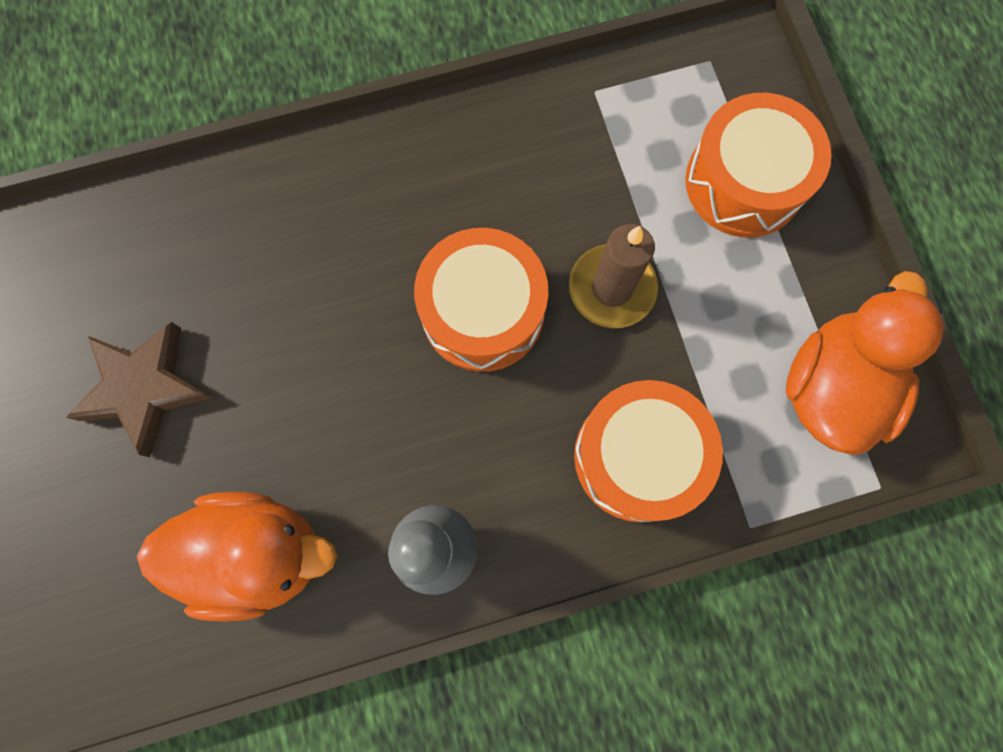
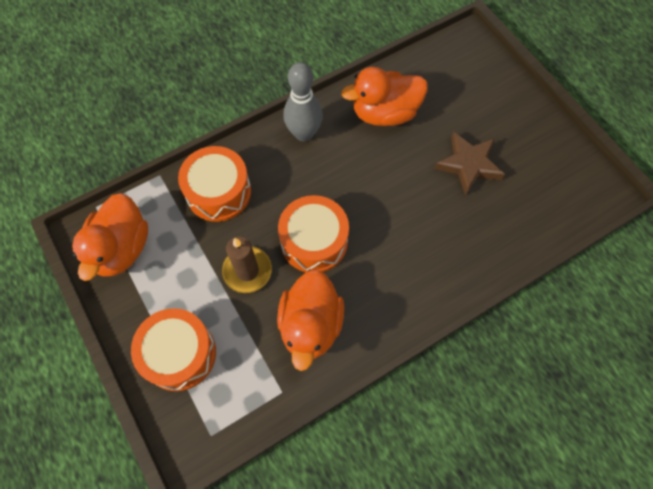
camera: 165 degrees right, 10 degrees down
(526, 173) = (310, 325): none -> orange duck

